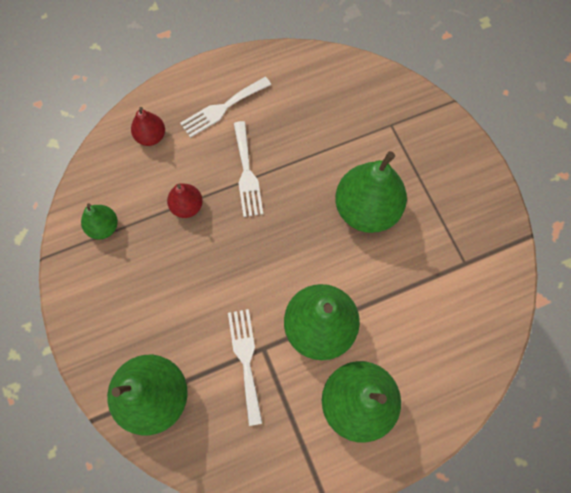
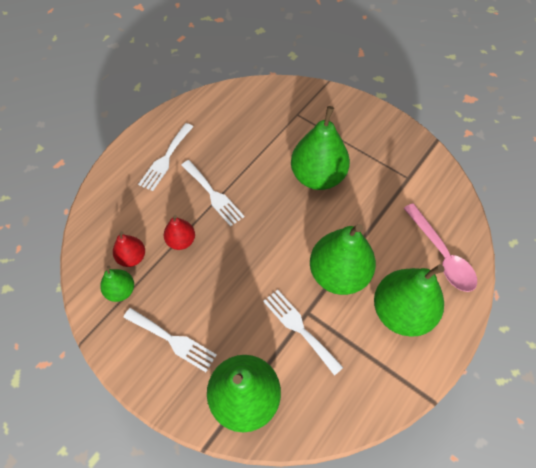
camera: 30 degrees left, 10 degrees down
(122, 303) = (173, 340): none -> white fork
(151, 136) = (120, 205): red pear -> red pear (132, 257)
(441, 368) = (441, 255): none -> pink spoon

